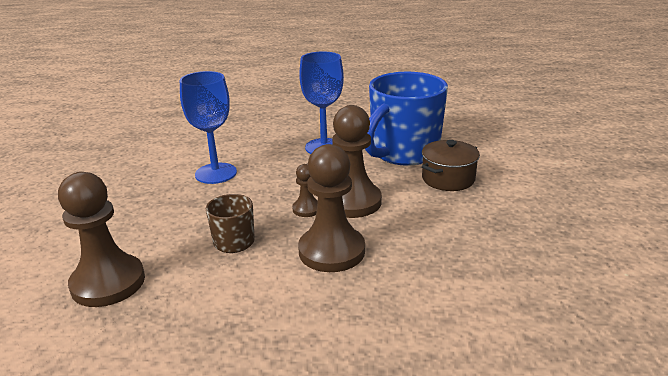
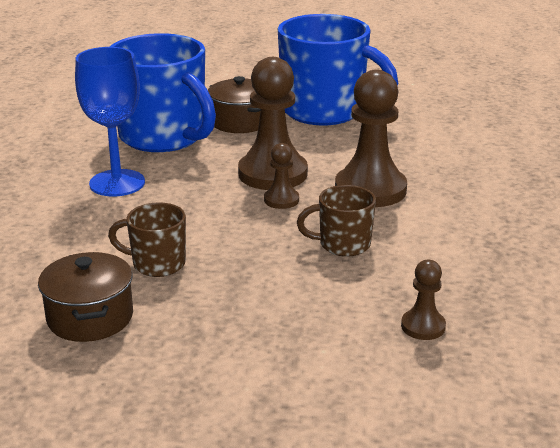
camera: 85 degrees left, 0 degrees up
(108, 283) = (423, 326): brown pawn -> brown pawn, size x0.48
(161, 162) = (90, 317): none -> brown pot
(216, 173) = (157, 264): blue goblet -> brown mug
(497, 218) = (325, 111): none -> blue mug

